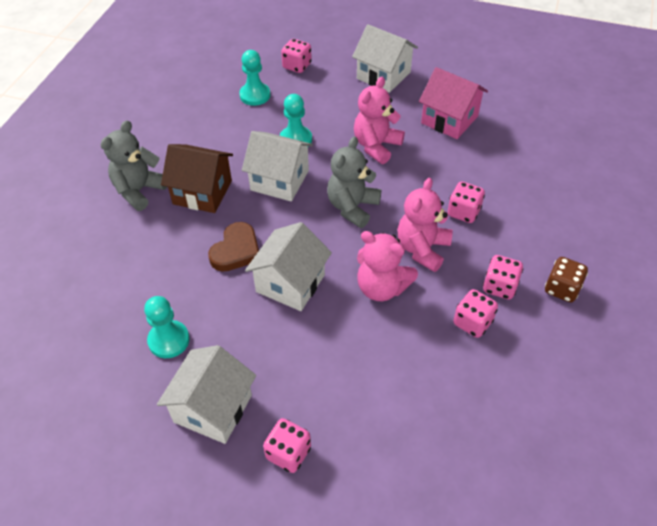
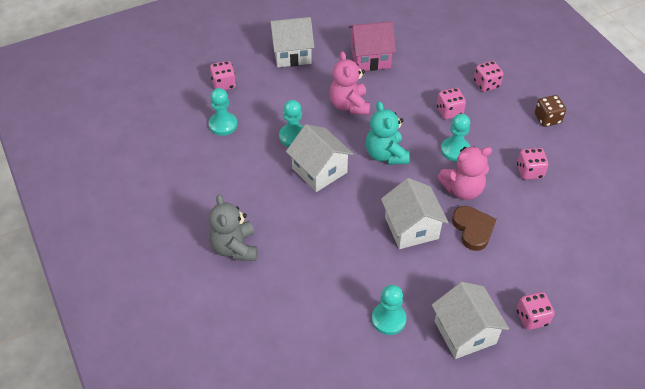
camera: 45 degrees left, 0 degrees up
(202, 192) = (280, 215): brown house -> none
(236, 250) = (353, 234): brown heart -> brown heart (473, 229)
(279, 180) = (319, 170): white house -> white house turned 75 degrees clockwise
(352, 207) = (386, 154): grey teddy bear -> turquoise teddy bear
(422, 249) = (455, 150): pink teddy bear -> turquoise pawn
(499, 286) = (518, 141): pink dice -> pink dice (486, 84)

